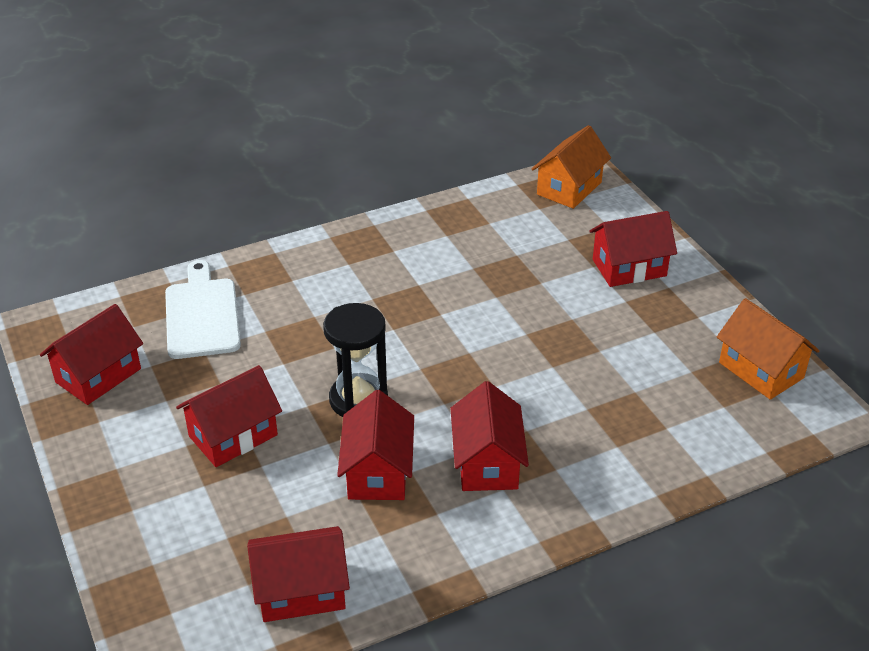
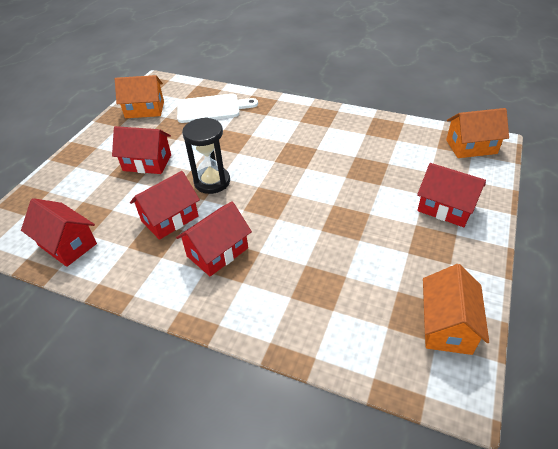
camera: 50 degrees right, 5 degrees up
(98, 375) = (145, 110): red house -> orange house
(202, 315) = (212, 108): white cutting board -> white cutting board turned 45 degrees clockwise

